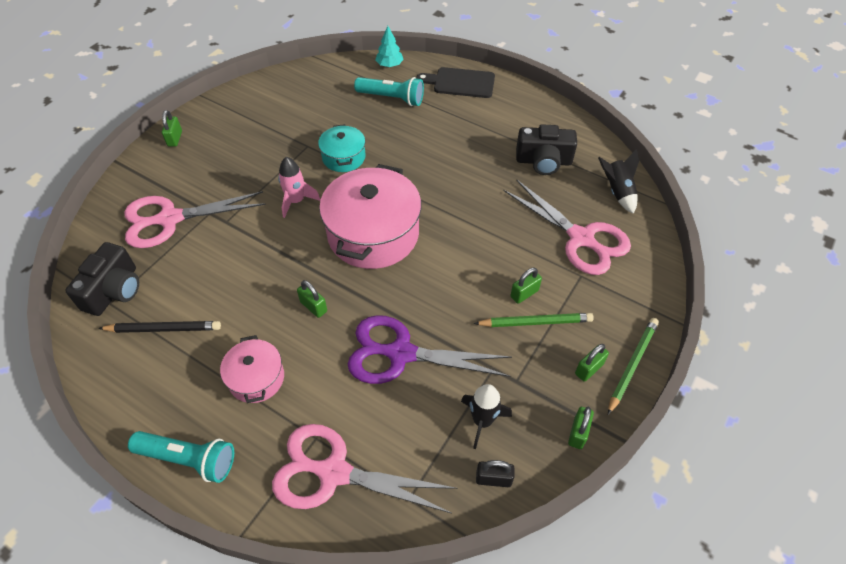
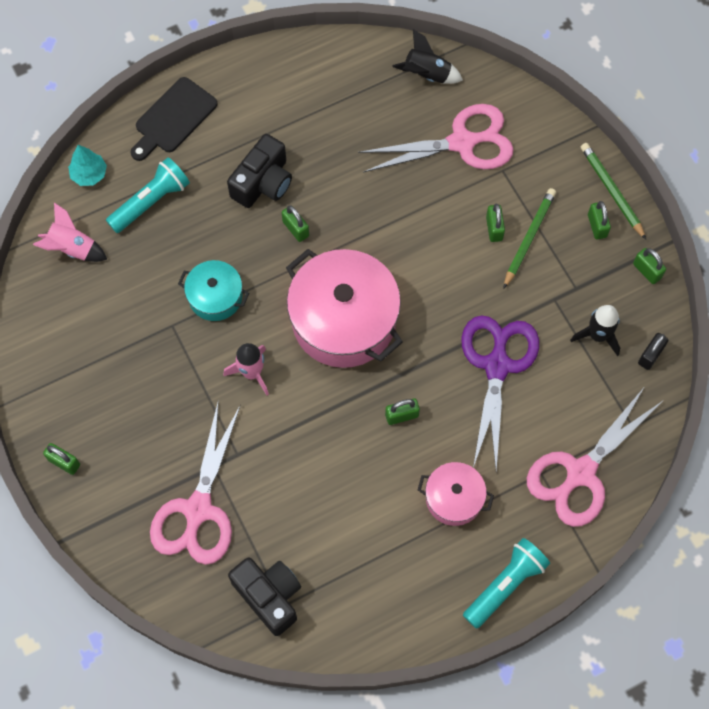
camera: 60 degrees left, 15 degrees up
(164, 329) = (348, 562): black pencil -> none
(332, 79) = (72, 248): none -> pink rocket
(400, 353) = (497, 365): purple scissors -> purple scissors turned 150 degrees clockwise
(428, 175) = (295, 229): none -> green padlock
(543, 161) = (346, 112): black camera -> black camera (263, 182)

